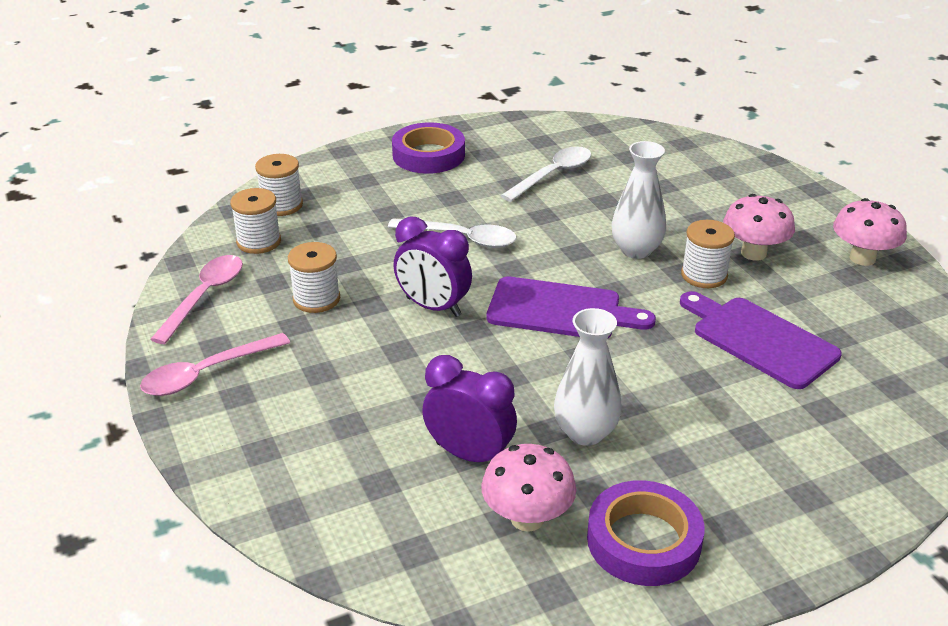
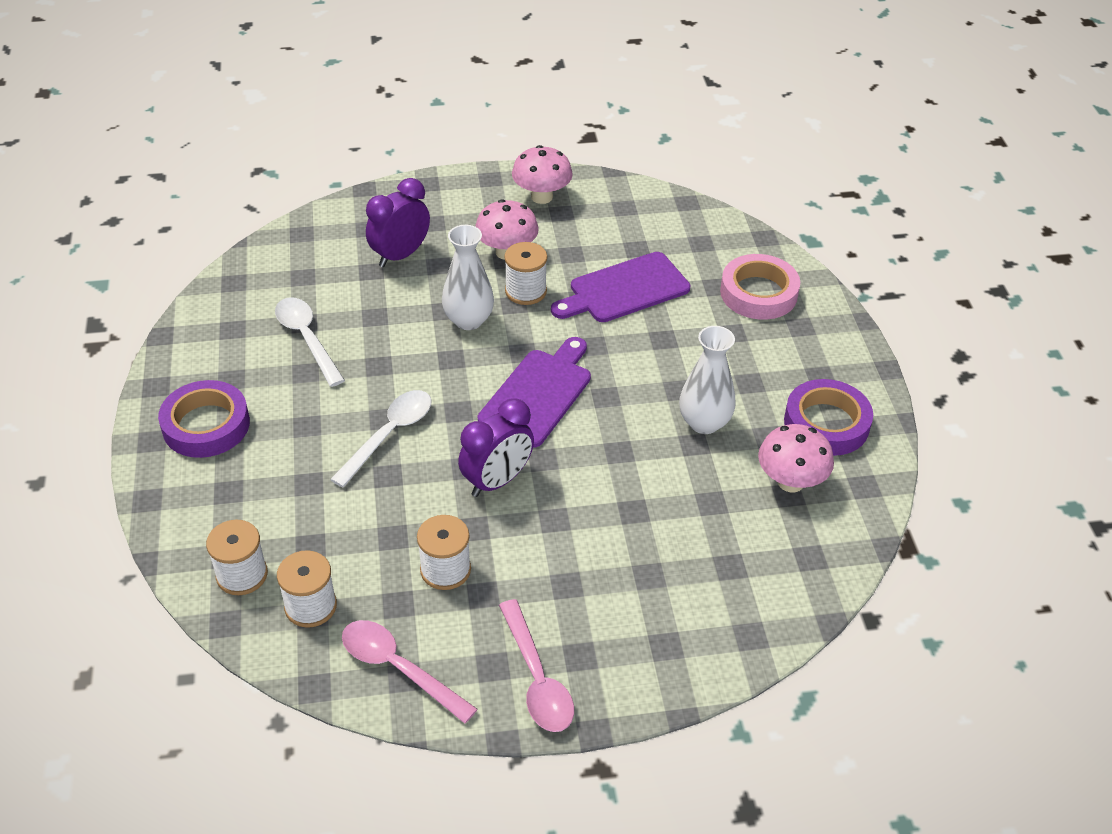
camera: 75 degrees left, 10 degrees up
(469, 454) = (710, 500): purple clock -> purple clock (400, 255)
(841, 448) = (758, 293): none -> pink tape

